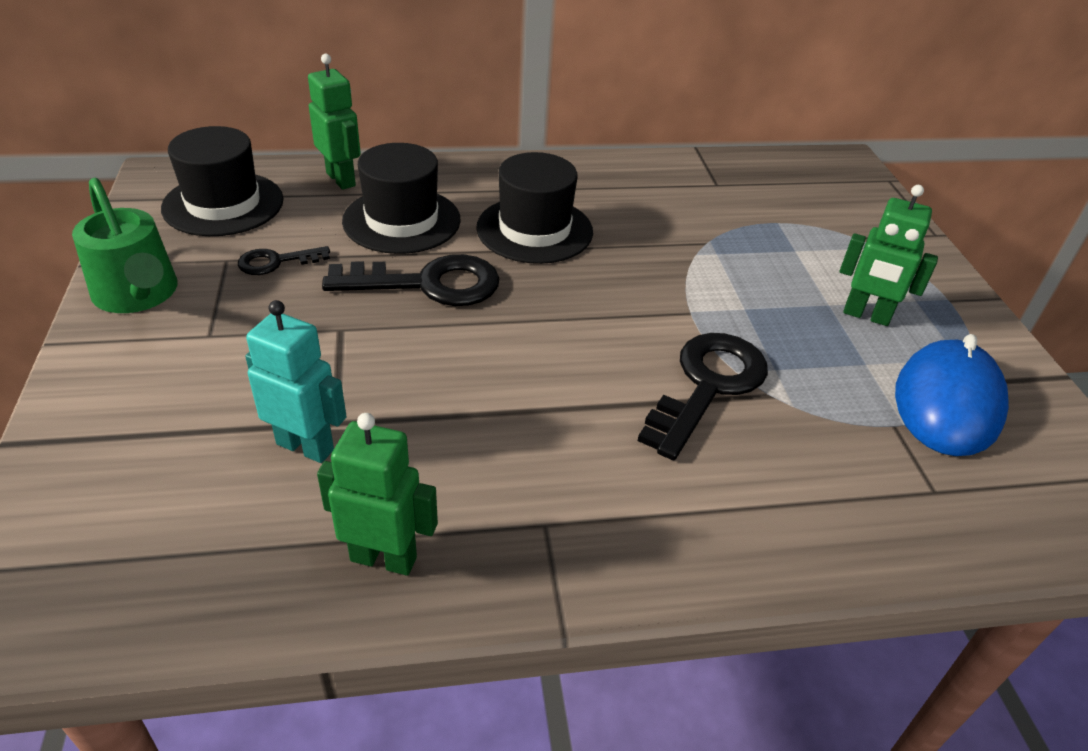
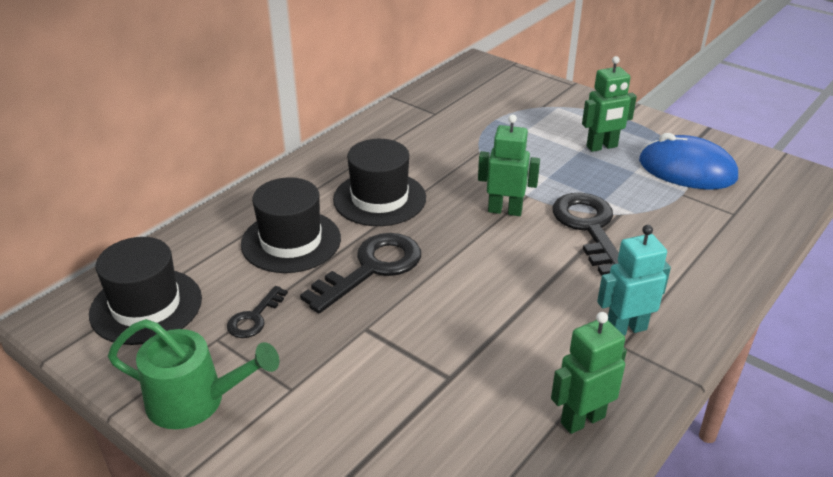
camera: 40 degrees left, 5 degrees down
(305, 446) = (456, 402): turquoise robot -> turquoise robot (625, 329)
(341, 179) = (203, 239): green robot -> green robot (505, 210)
(947, 403) = (687, 169): blue mouse -> blue mouse turned 45 degrees counterclockwise

